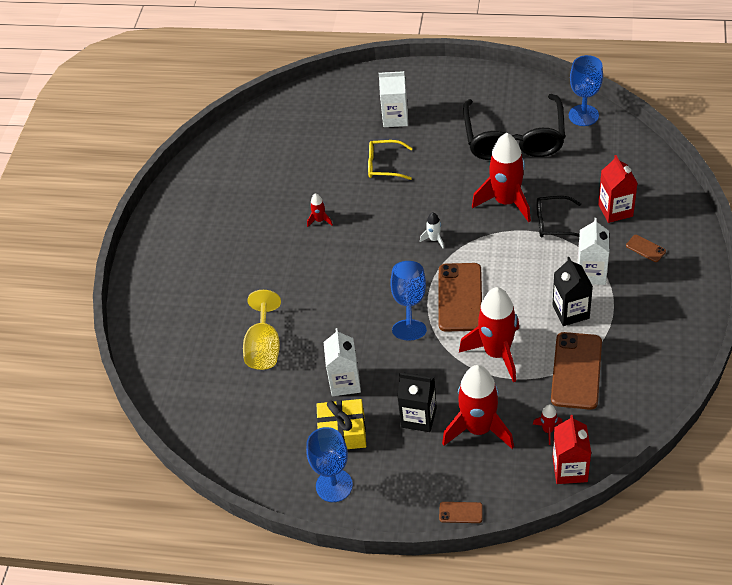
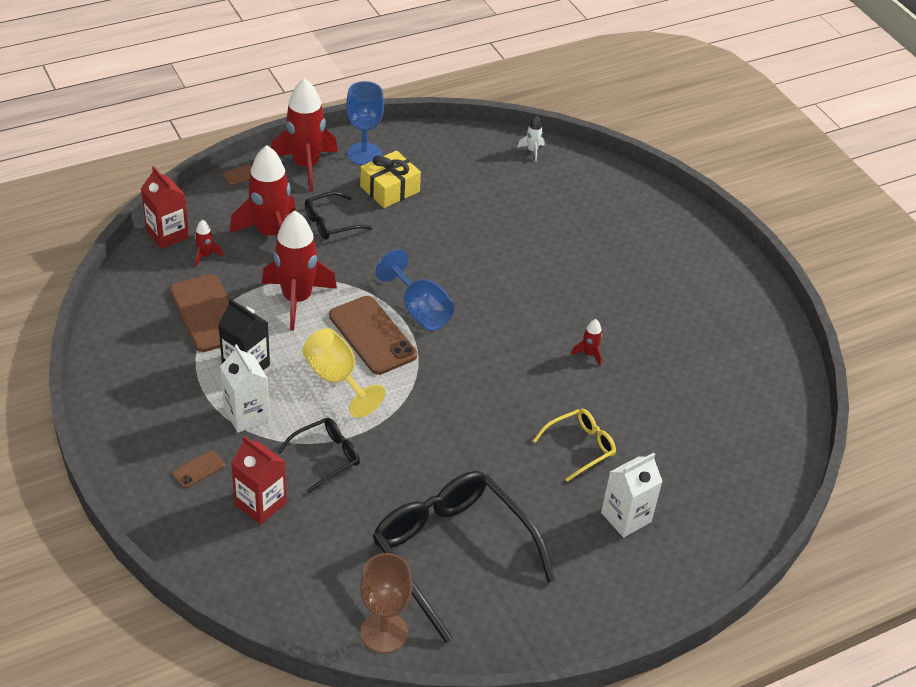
camera: 135 degrees right, 5 degrees down
(264, 347) = (522, 222): yellow goblet -> yellow goblet (336, 379)
(345, 382) = (421, 223): white carton -> none
(418, 417) = (331, 223): black carton -> black glasses
(434, 239) = (447, 383): white rocket -> white rocket (532, 151)
(506, 202) = (400, 460): red rocket -> red rocket (306, 166)
(583, 115) = (384, 632): blue goblet -> brown goblet
(645, 248) = (199, 469): brown phone -> brown phone turned 45 degrees counterclockwise

